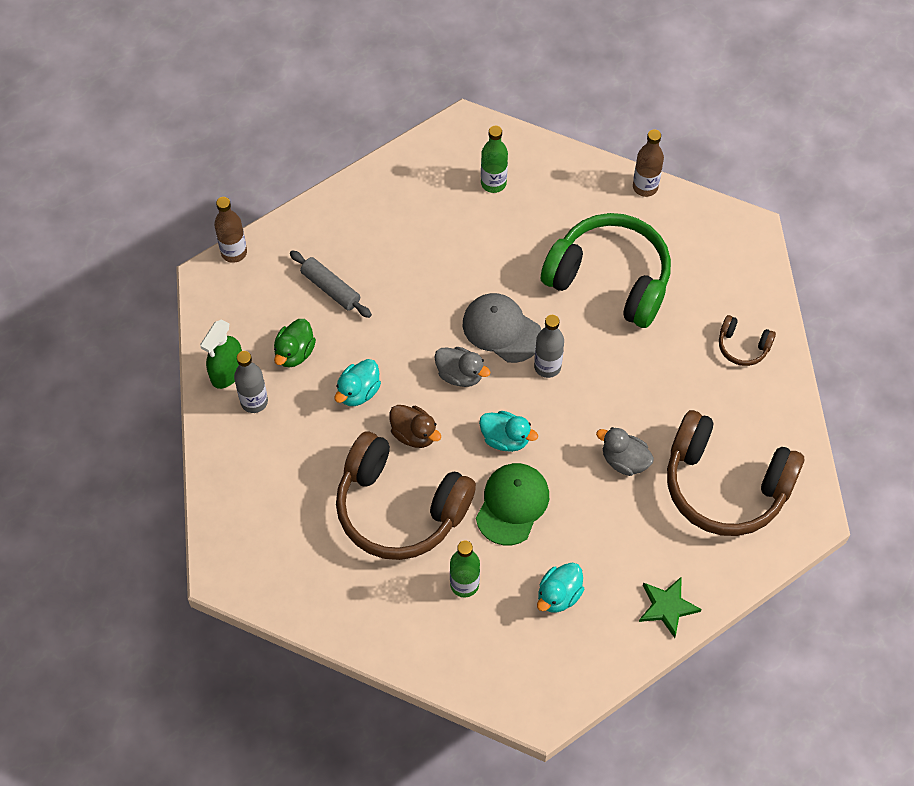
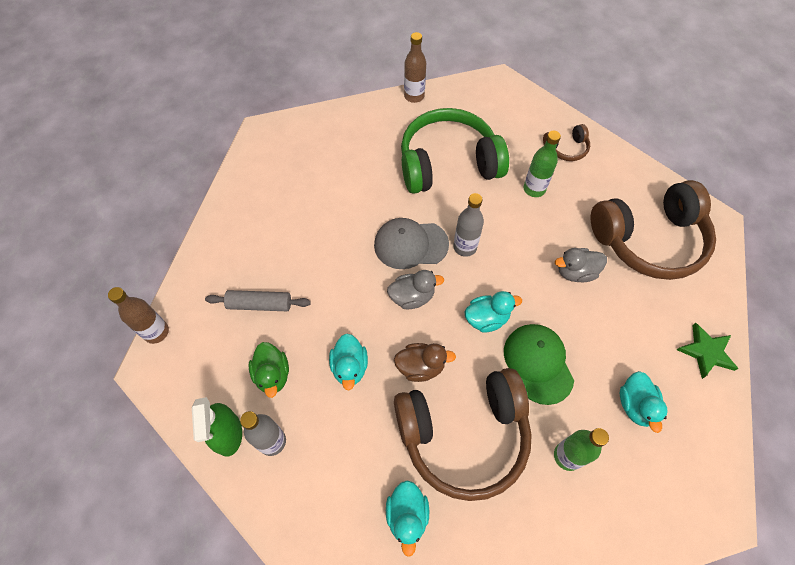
camera: 40 degrees left, 0 degrees up
(306, 527) = (407, 516): none -> turquoise duck
(493, 183) = (315, 154): green bottle -> green bottle (534, 189)

